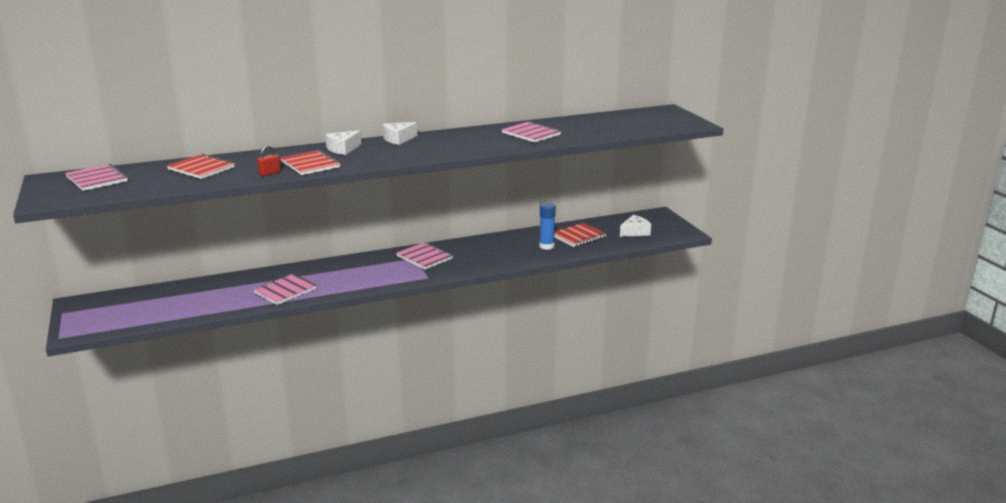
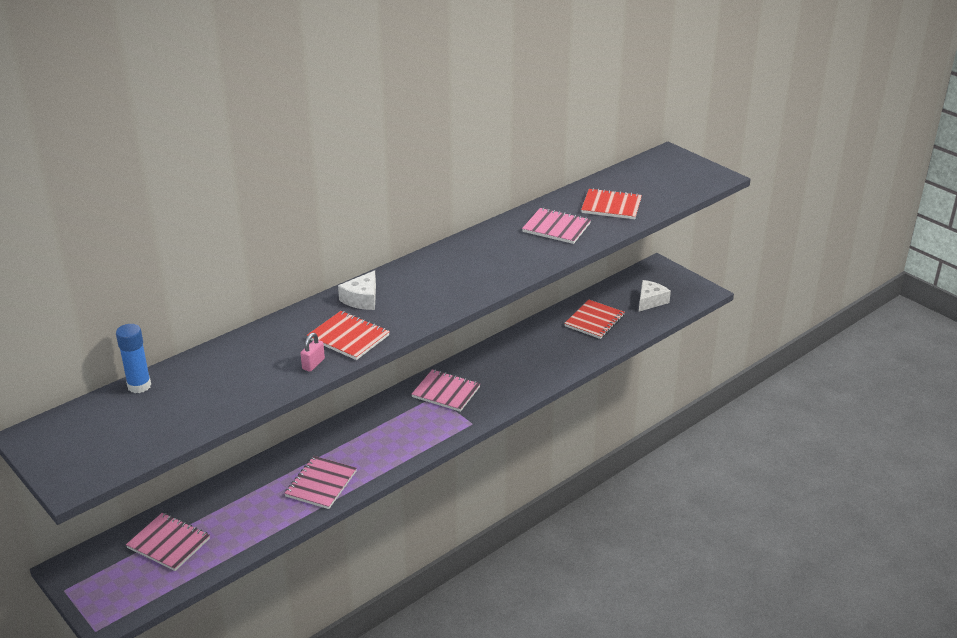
camera: 20 degrees left, 10 degrees up
(97, 179) = (101, 423): pink notebook -> pink notebook (168, 543)
(201, 168) = (218, 373): red notebook -> red notebook (611, 206)
(270, 173) = (313, 364): red padlock -> pink padlock
(398, 139) = (412, 267): white cheese -> none
(546, 246) = (570, 344): blue glue stick -> blue glue stick (139, 386)

